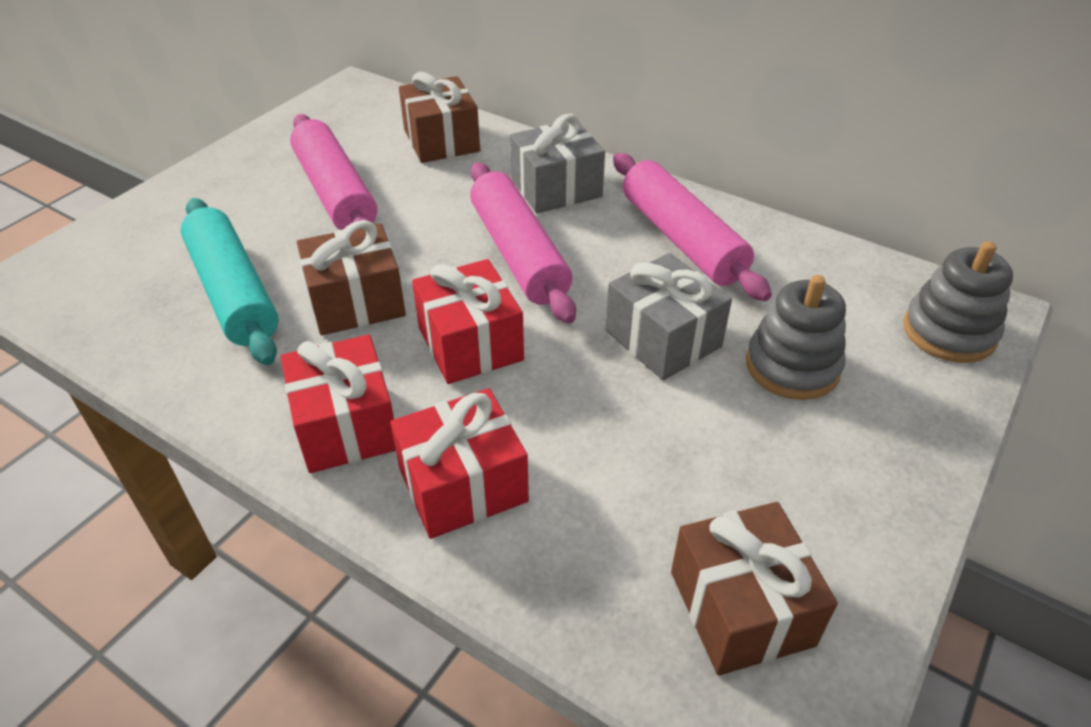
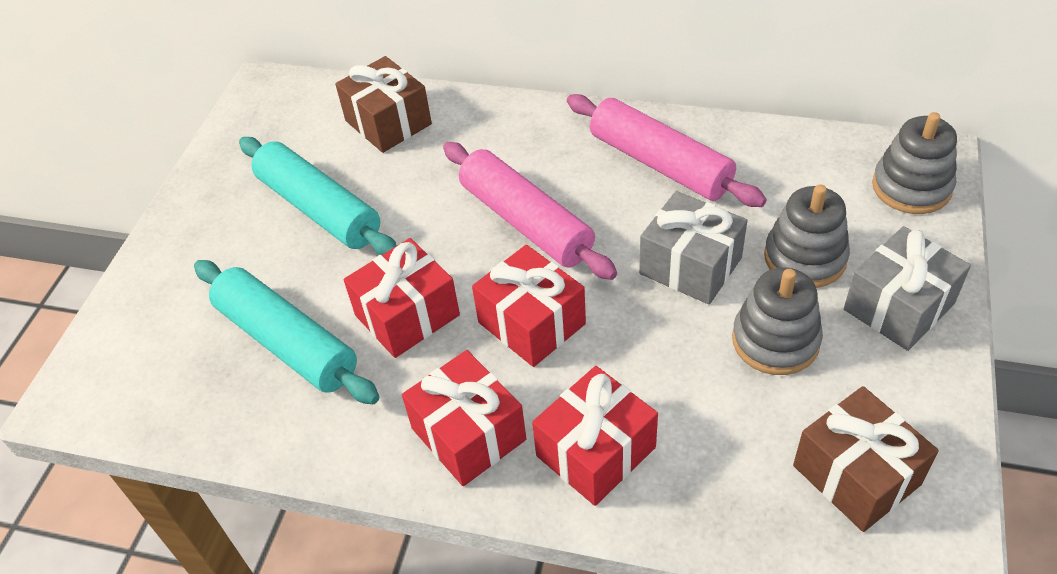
camera: 15 degrees left, 5 degrees up
(335, 192) = (319, 209): pink rolling pin -> turquoise rolling pin
(356, 302) = (407, 315): brown gift -> red gift
(556, 188) = (523, 143): grey gift -> grey gift (898, 306)
(717, 437) = (775, 340): none -> grey stacking toy

